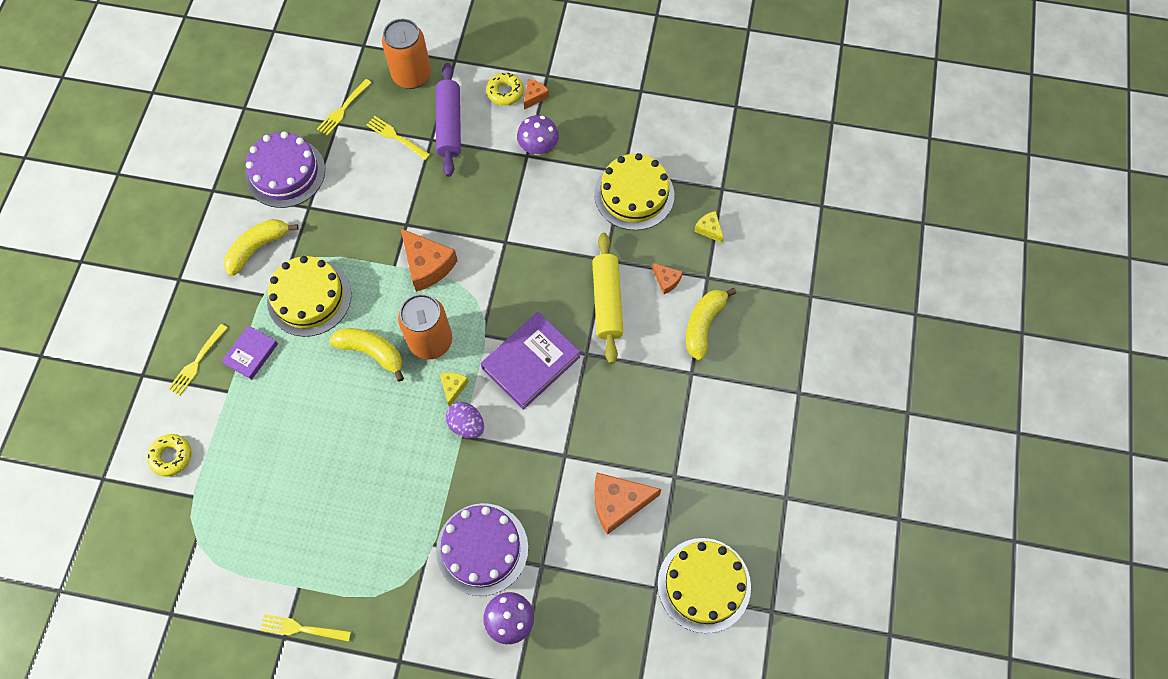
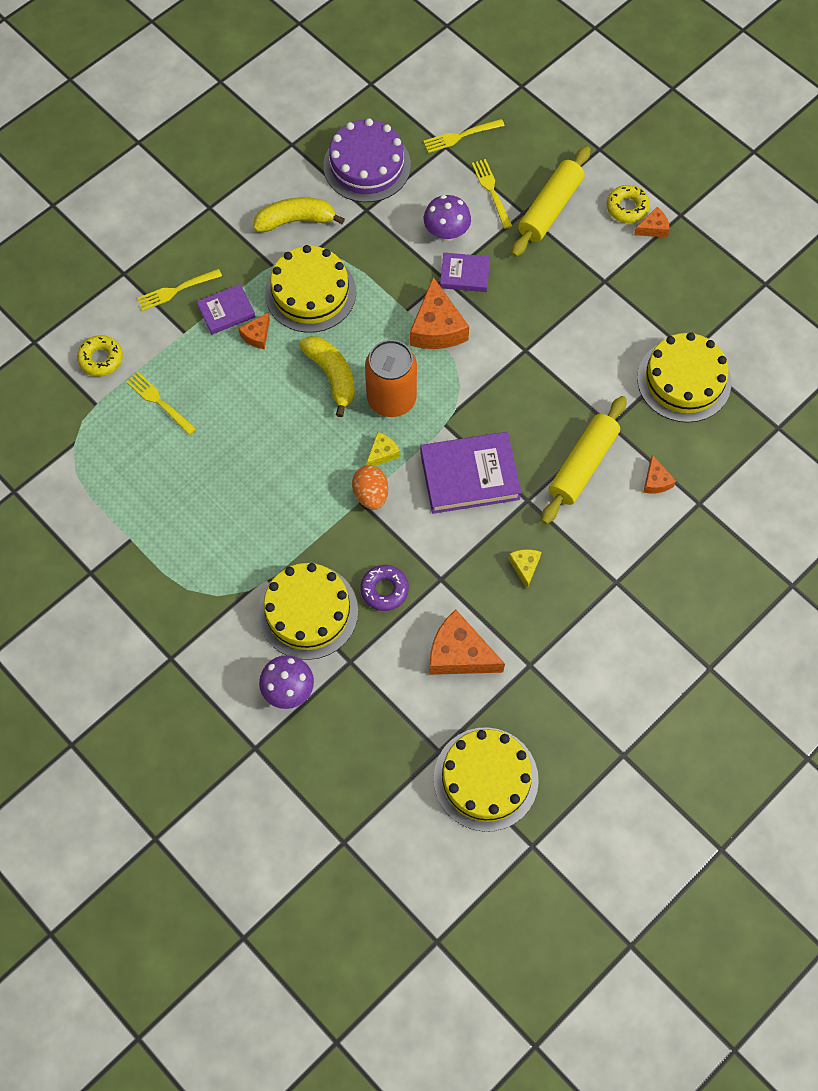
camera: 35 degrees right, 0 degrees up
(289, 357) = (257, 335): none -> orange cheese
(302, 628) = (109, 575): yellow fork -> yellow fork (159, 402)
(412, 75) = (547, 140): orange can -> none
(420, 212) = (464, 275): none -> purple book
(449, 125) = (550, 208): purple rolling pin -> yellow rolling pin
(466, 425) = (371, 494): purple egg -> orange egg
(482, 549) = (308, 611): purple cake -> yellow cake
(528, 492) = (384, 590): none -> purple donut
(538, 148) = (621, 280): purple mushroom -> purple mushroom (446, 233)
(703, 325) = (661, 545): yellow banana -> none
(709, 229) = (735, 458): yellow cheese -> yellow cheese (525, 567)

